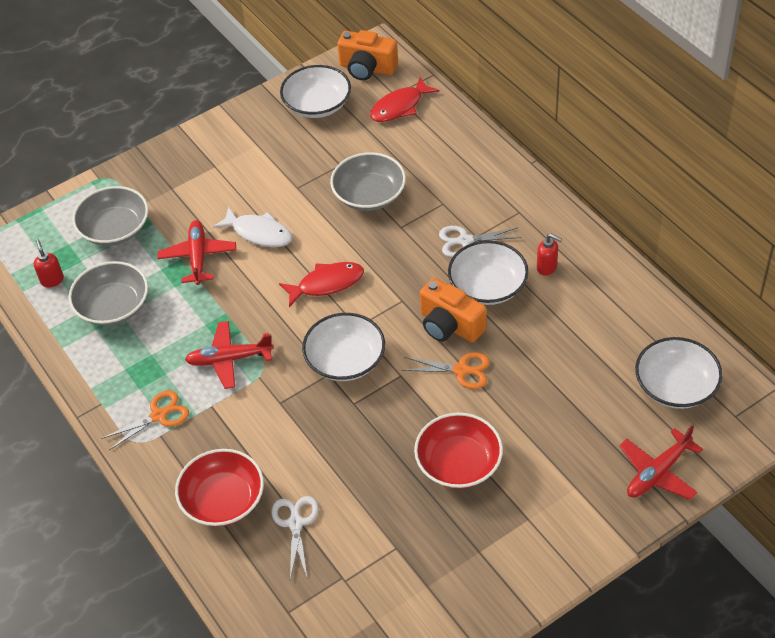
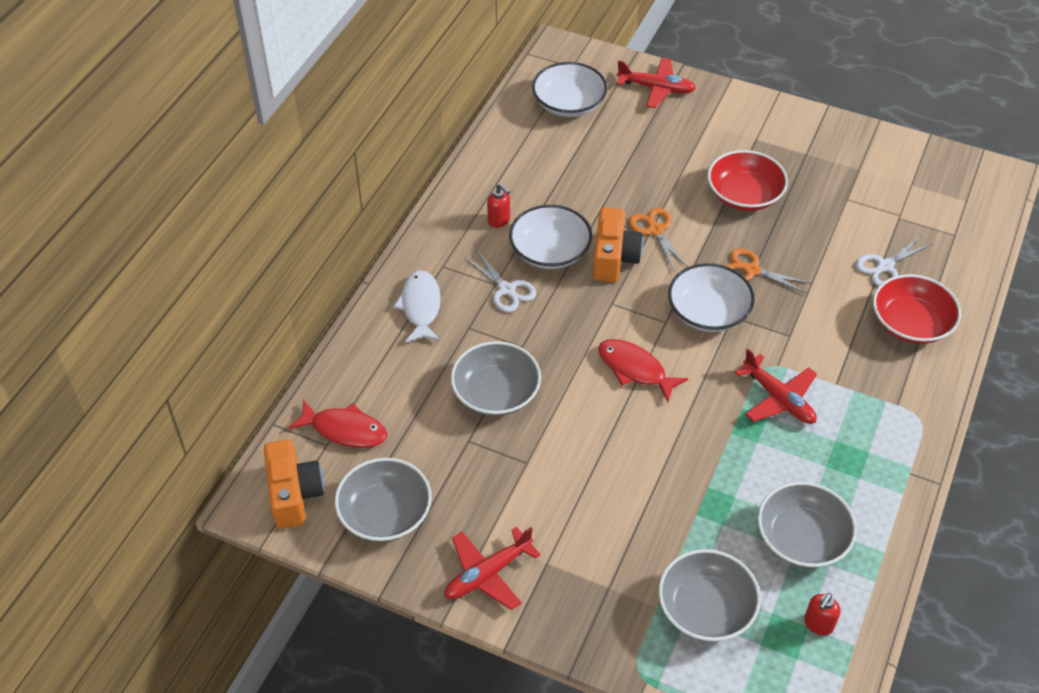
camera: 125 degrees left, 0 degrees up
(159, 416) = (880, 418): orange scissors -> orange scissors (752, 270)
(198, 257) = (683, 499): red plane -> red plane (487, 574)
(259, 233) = (613, 462): white fish -> white fish (421, 307)
(317, 105) = (385, 513): white bowl -> grey bowl
(547, 267) = (499, 220): red soap dispenser -> red soap dispenser turned 135 degrees clockwise

